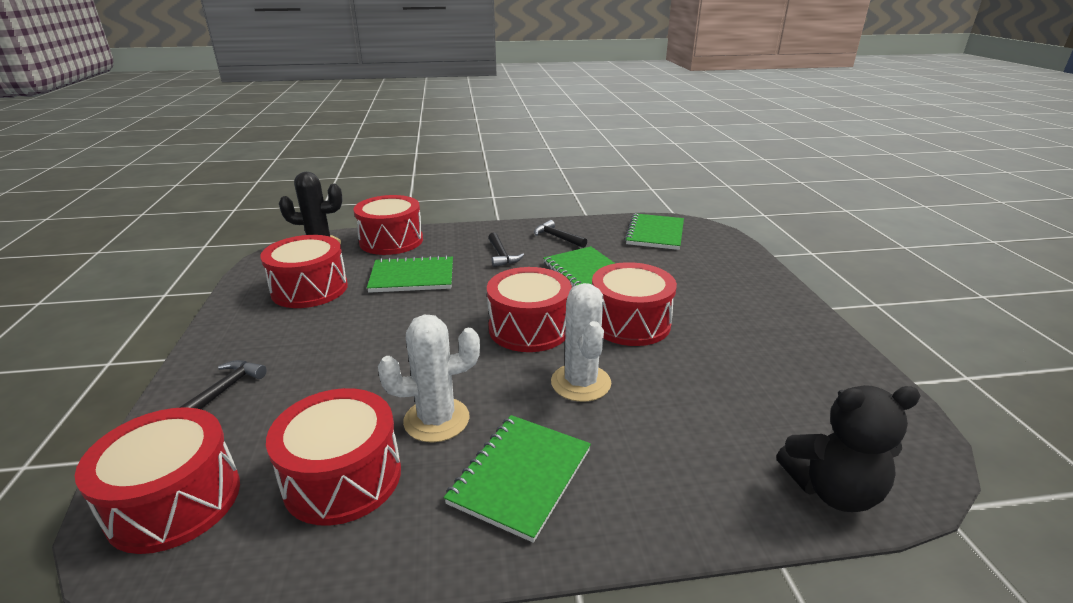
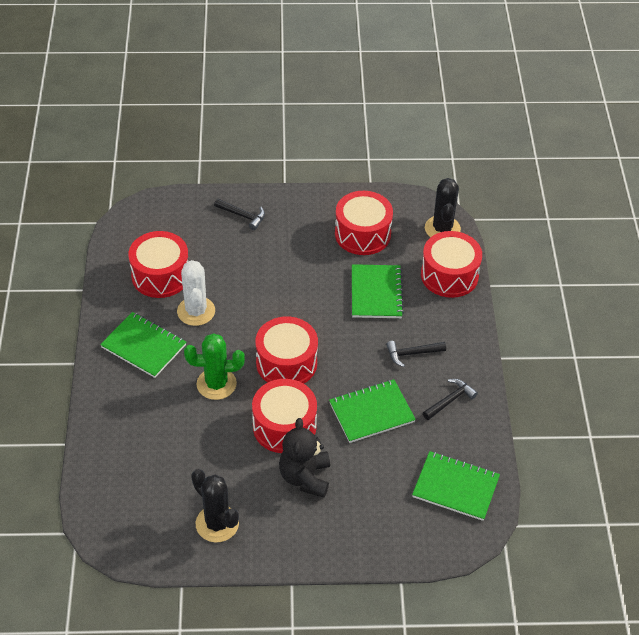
camera: 95 degrees right, 20 degrees up
(175, 501) = (160, 218): red drum -> none
(580, 383) = (216, 384): white cactus -> green cactus
(803, 359) = (217, 524): none -> black cactus
(832, 490) = (99, 483): black teddy bear -> black teddy bear (305, 477)

